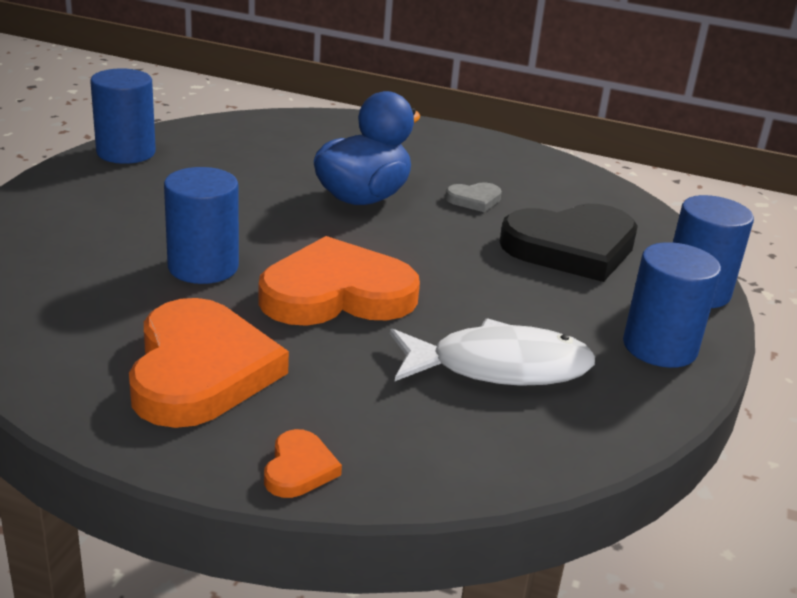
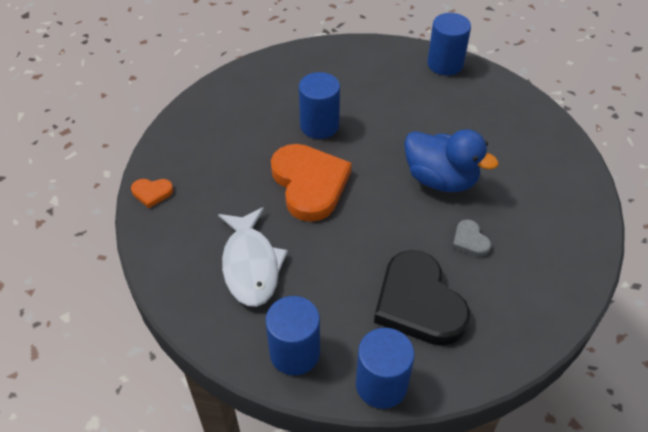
camera: 85 degrees right, 20 degrees up
(200, 370) = (221, 145): orange heart -> none

